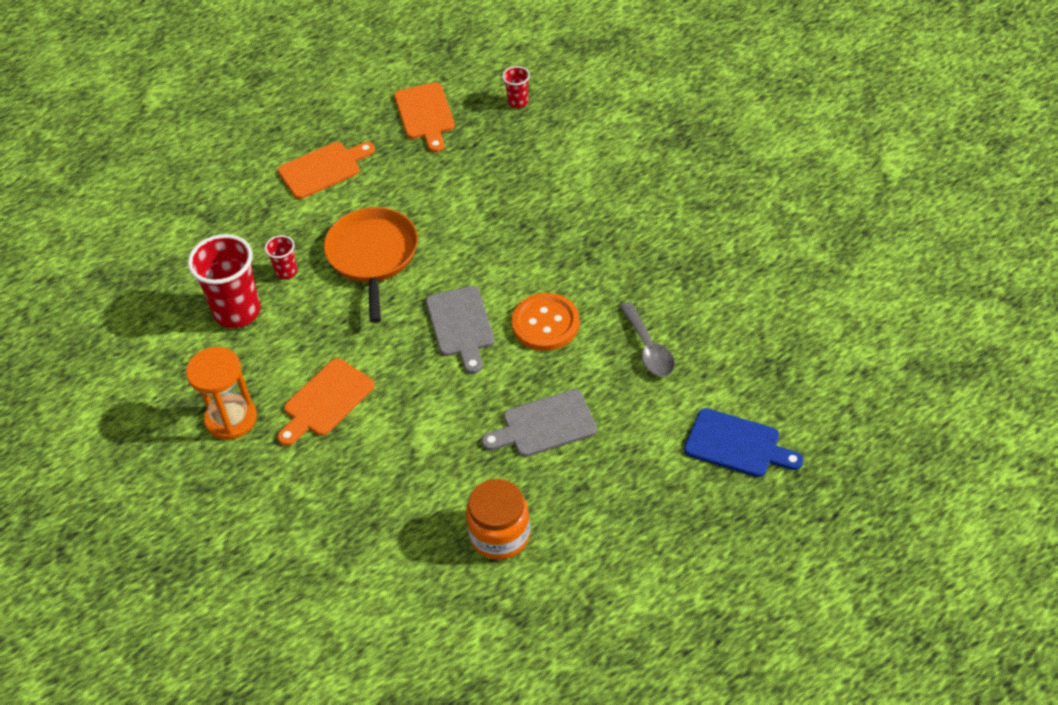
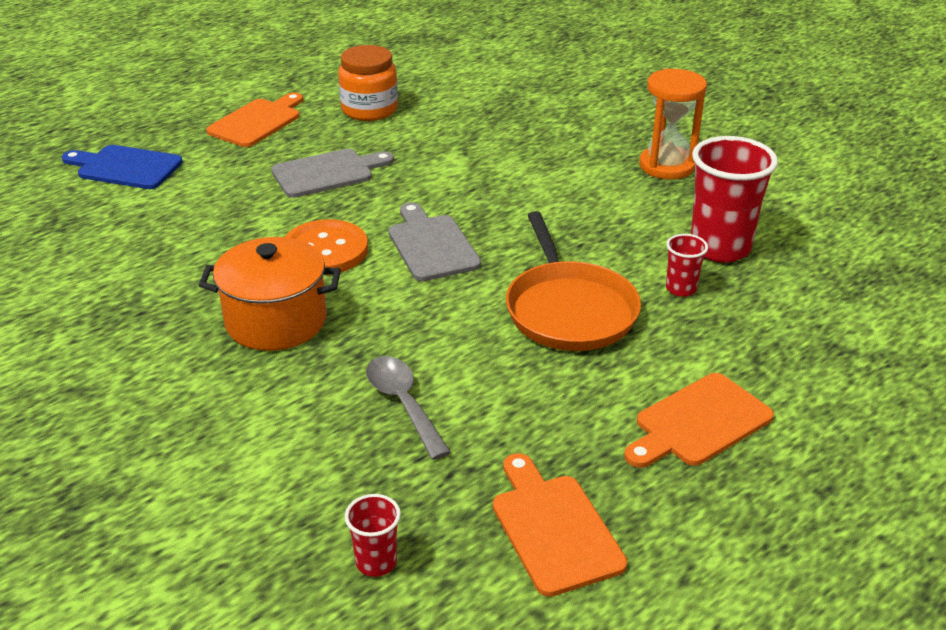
camera: 170 degrees right, 15 degrees down
(326, 401) = (570, 181): orange cutting board -> orange cutting board (257, 121)
(579, 255) = (276, 321): none -> orange pot
(648, 348) = (201, 233): grey spoon -> grey spoon (403, 404)

